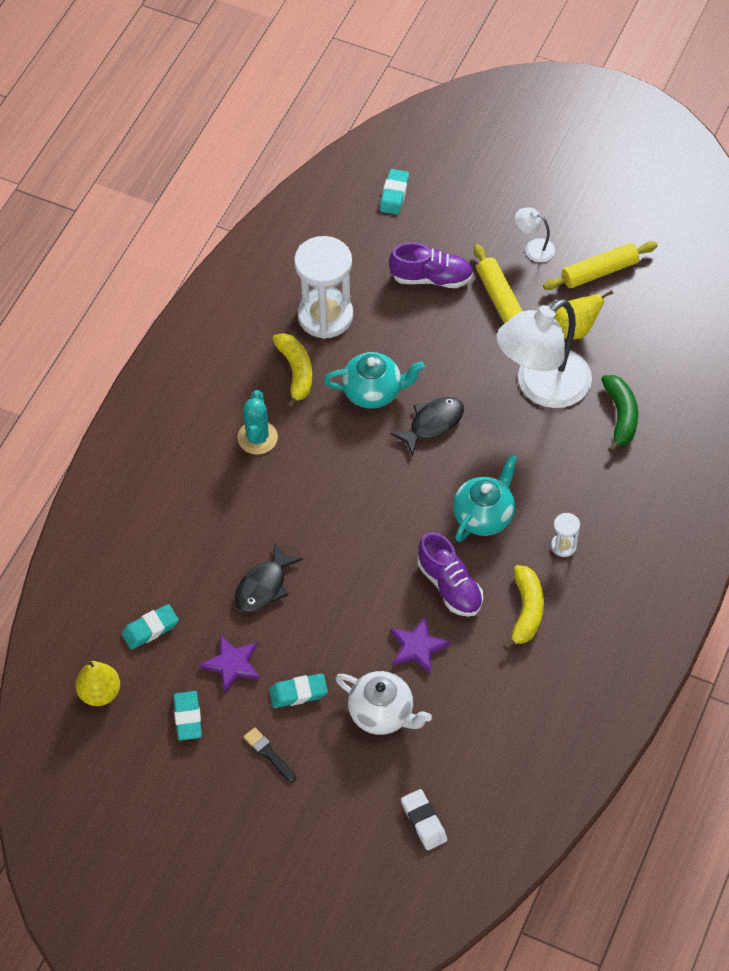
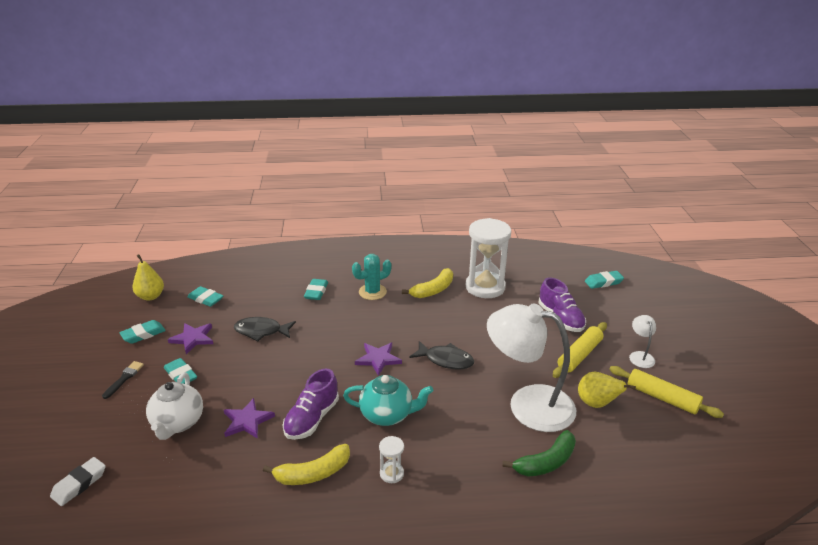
camera: 60 degrees right, 25 degrees down
(216, 499) = (316, 292): none -> turquoise eraser
(373, 392) = (447, 325): turquoise teapot -> none
(391, 487) = (378, 359): none -> purple star

